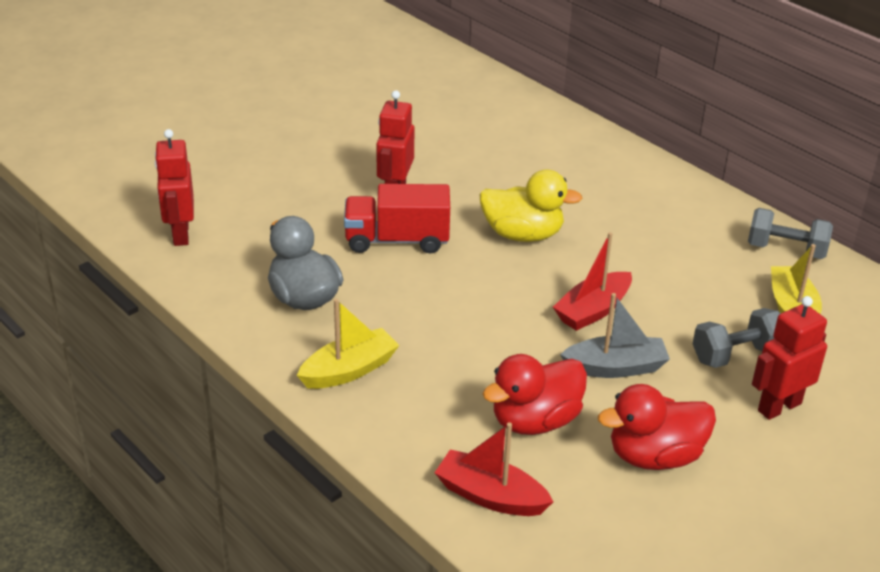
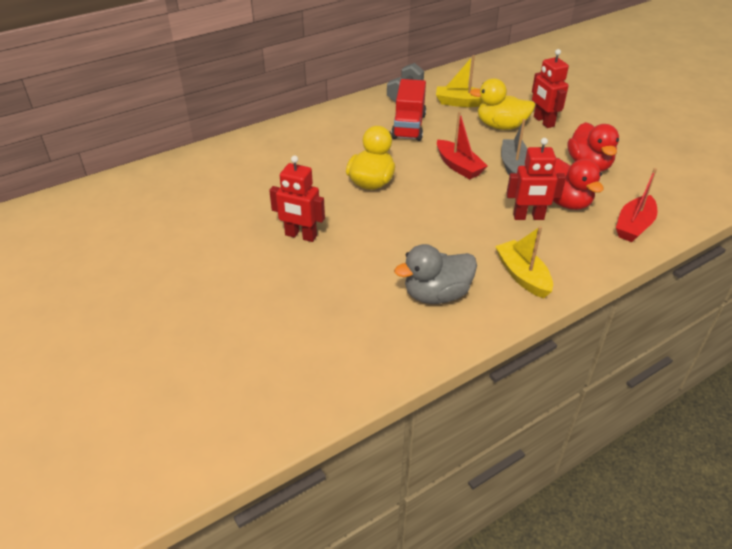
camera: 80 degrees left, 5 degrees up
(180, 234) = (332, 371): red robot -> red robot (528, 217)
(397, 240) = (367, 240): red truck -> red truck (408, 126)
(736, 355) = (501, 126): grey dumbbell -> yellow duck

